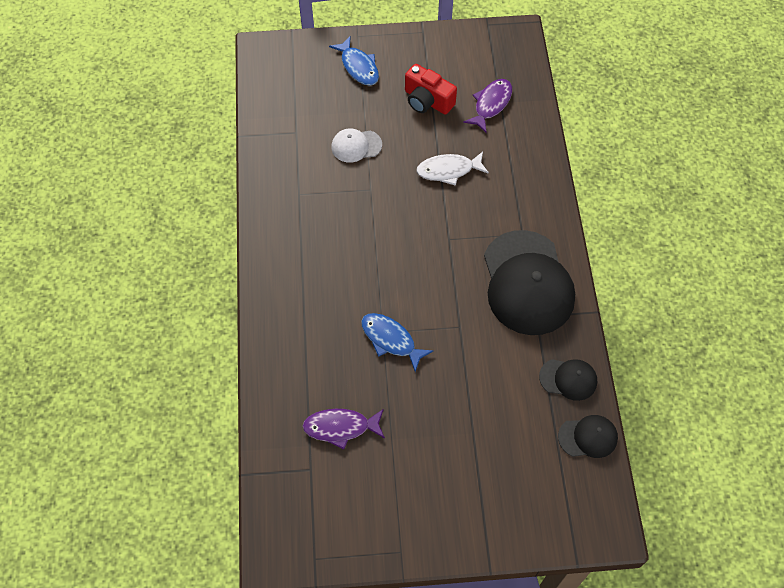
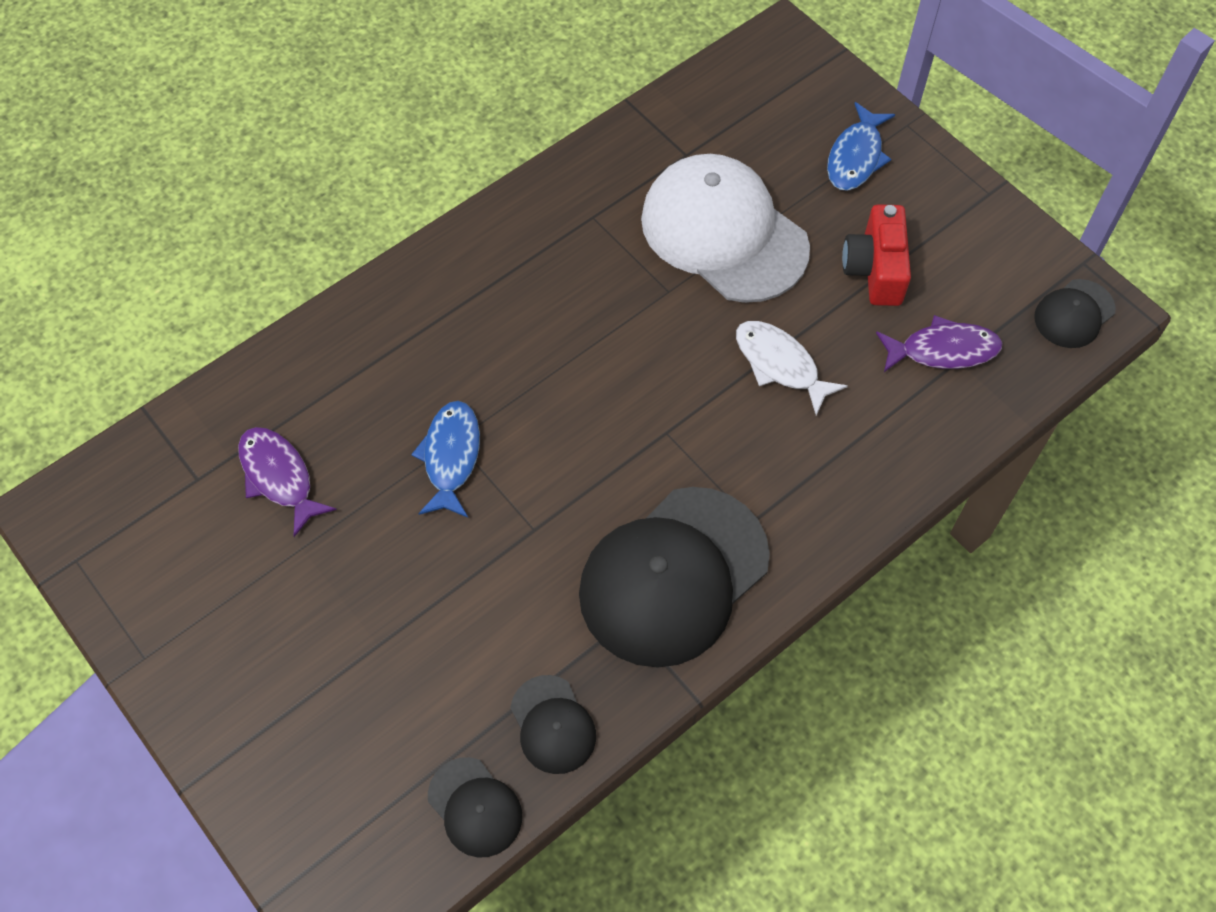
camera: 55 degrees right, 0 degrees up
(356, 146) = (723, 233): white cap -> white cap, size x2.13
(511, 45) = (1074, 314): none -> black cap

